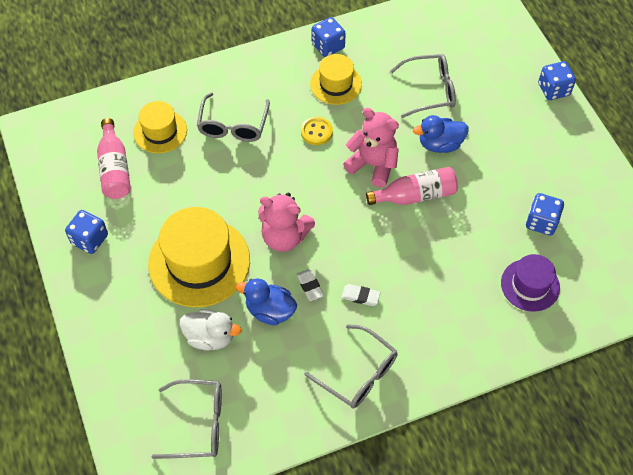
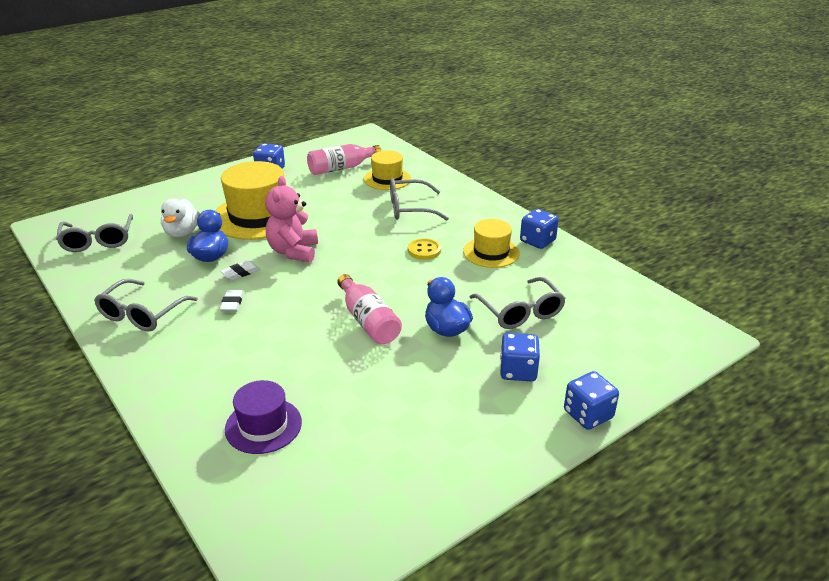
camera: 75 degrees right, 25 degrees down
(373, 165) = (398, 288): pink teddy bear -> none
(541, 222) = (362, 426): blue dice -> blue dice (518, 371)

